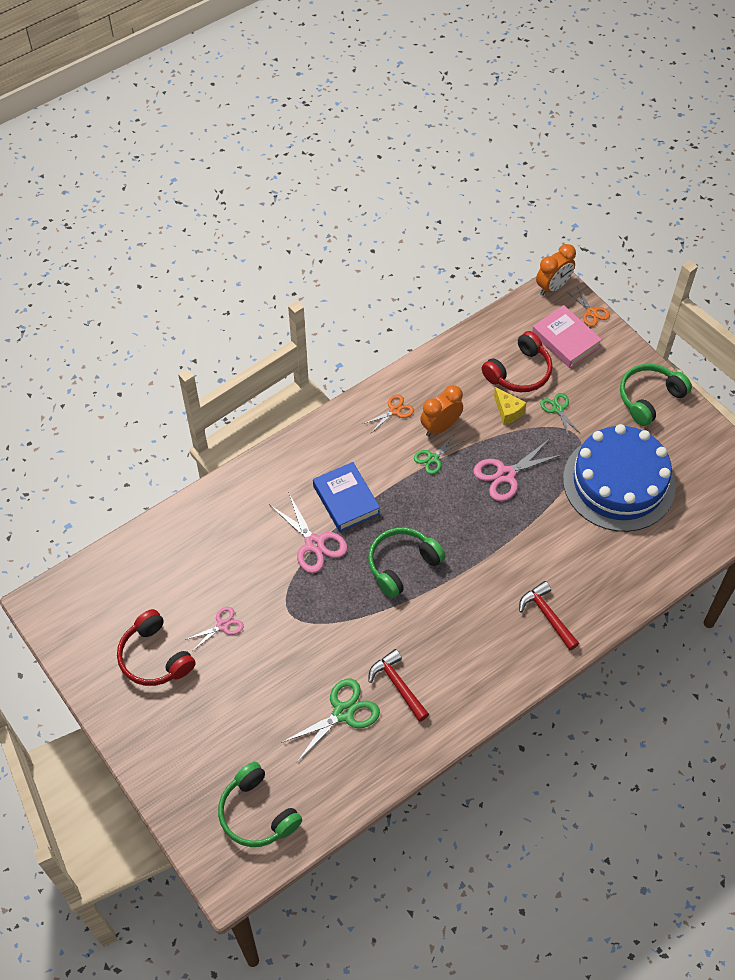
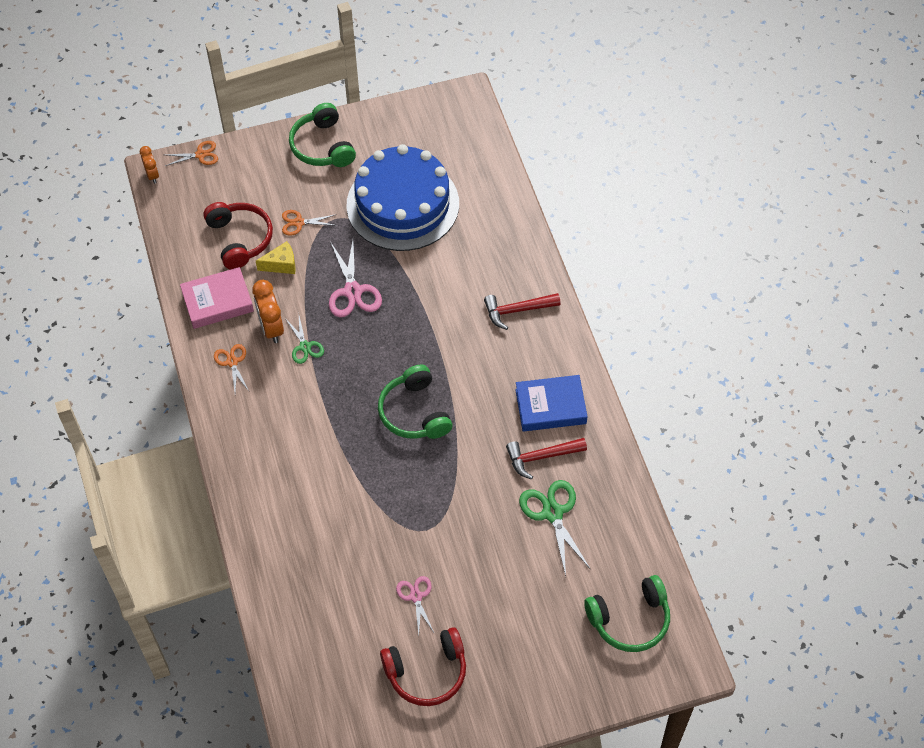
camera: 70 degrees left, 0 degrees up
(314, 544) = (357, 484): pink scissors -> none
(346, 500) = (318, 439): blue book -> blue book (550, 407)
(552, 287) = (152, 175): orange clock -> orange clock, size x0.61
(558, 409) = (299, 222): green scissors -> orange scissors
(565, 340) = (222, 188): pink book -> pink book (217, 302)

